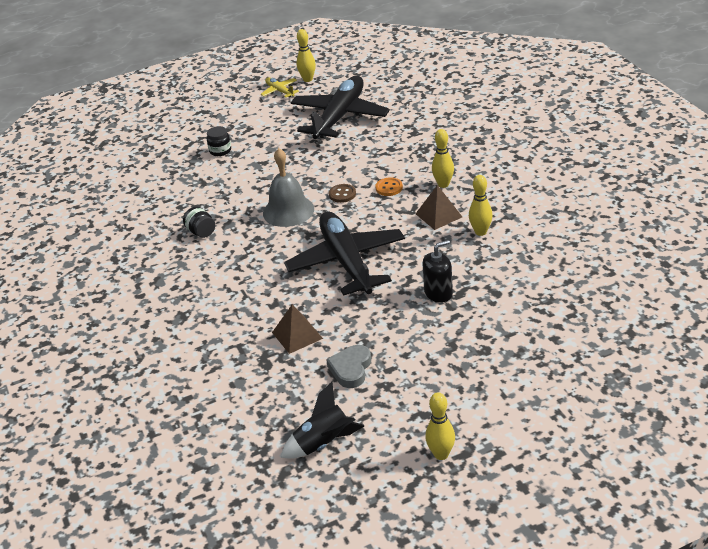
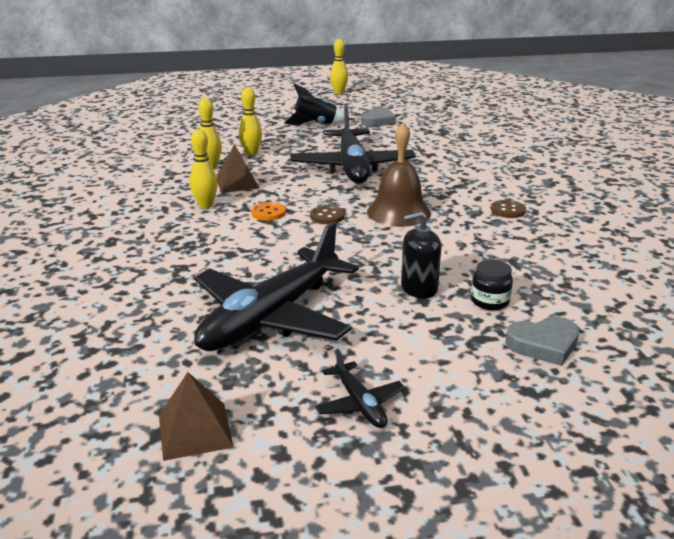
camera: 170 degrees left, 10 degrees down
(194, 133) = (543, 345): none -> grey heart
(201, 232) = (508, 210): black jar -> brown button
(280, 91) = (359, 403): yellow plane -> black plane
(288, 211) = (398, 212): grey bell -> brown bell
(297, 335) = (414, 138): brown pyramid -> brown pyramid (195, 430)
(308, 79) = (287, 422): yellow bowling pin -> yellow bowling pin (251, 154)
(323, 443) = (409, 102): black rocket -> black rocket (315, 124)
(438, 293) = (285, 141): black soap dispenser -> black soap dispenser (419, 288)

